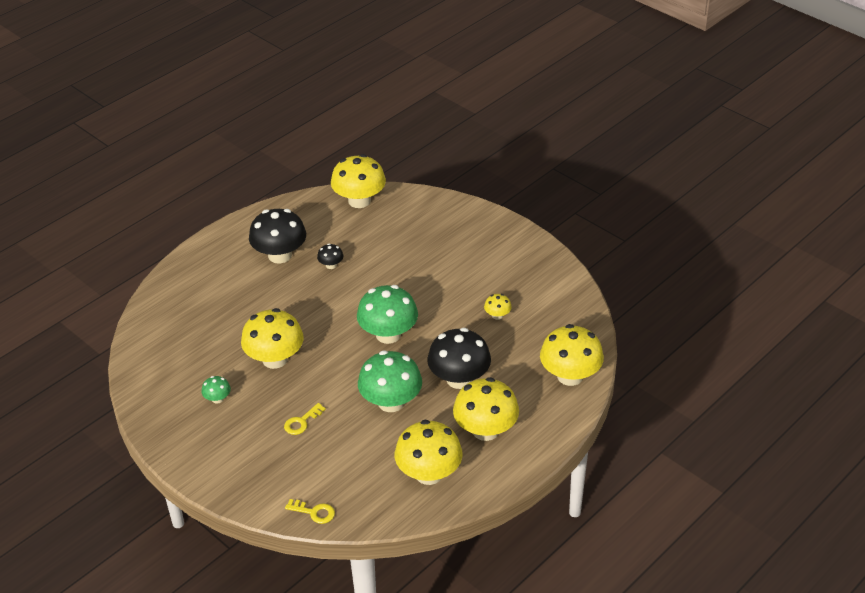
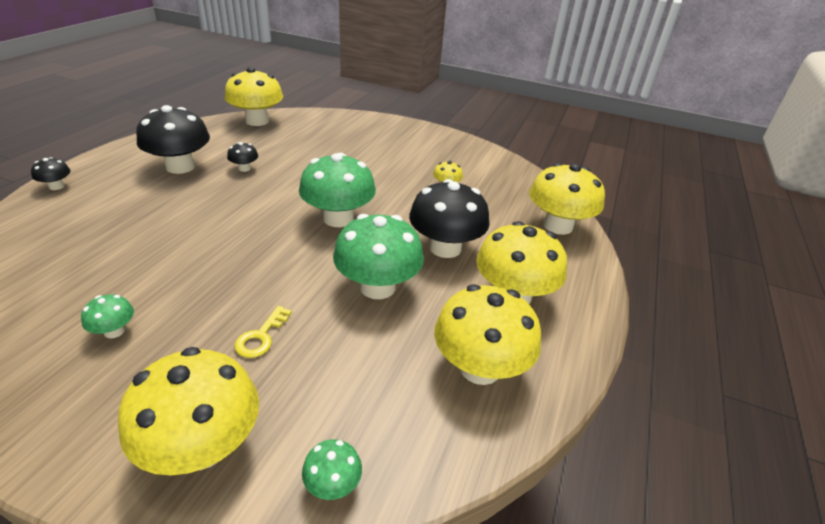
camera: 25 degrees left, 5 degrees down
(186, 264) = (56, 186): none -> black mushroom
(275, 359) = (198, 265): yellow mushroom -> yellow mushroom (203, 446)
(314, 512) = (333, 484): yellow key -> green mushroom

